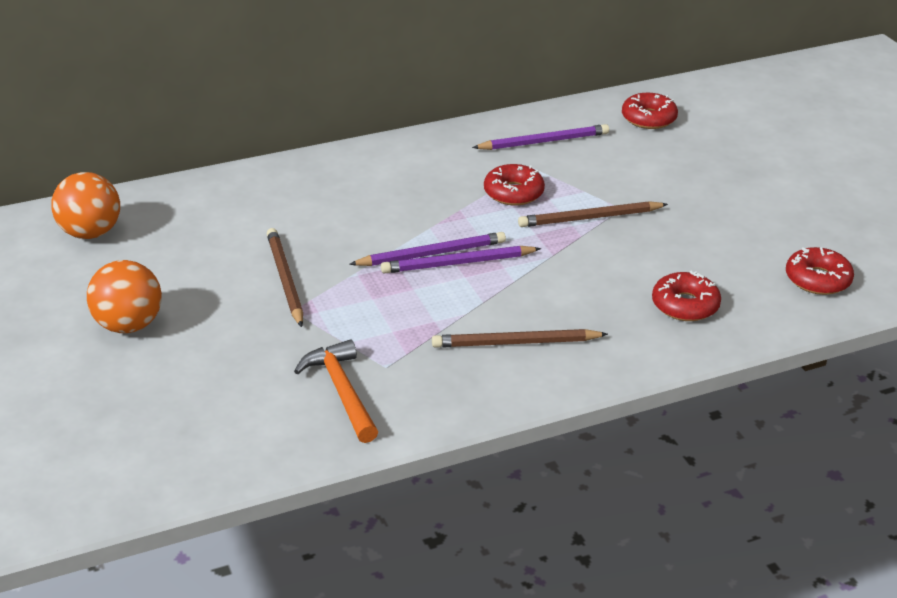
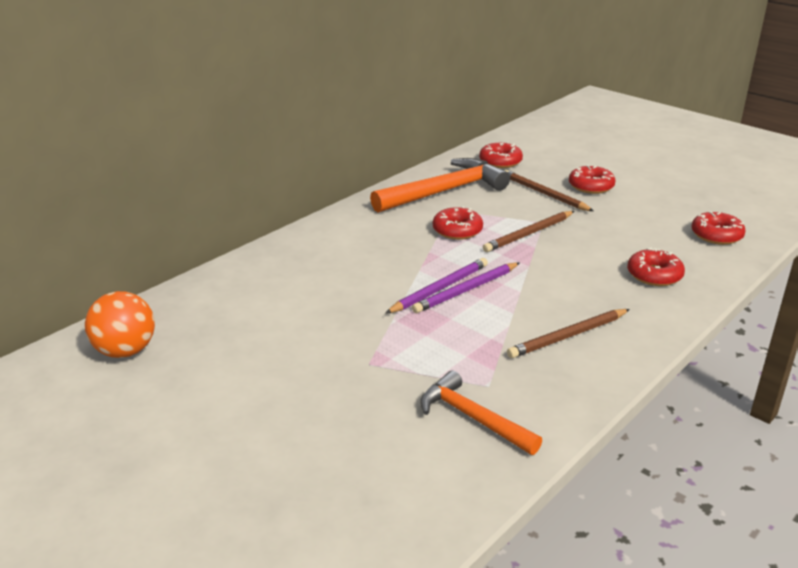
camera: 25 degrees left, 5 degrees down
(129, 325) = (230, 421): orange ball -> none
(285, 279) = (339, 341): brown pencil -> brown pencil (544, 194)
(543, 141) = (444, 191): purple pencil -> orange hammer
(728, 177) = (591, 186): none -> red donut

